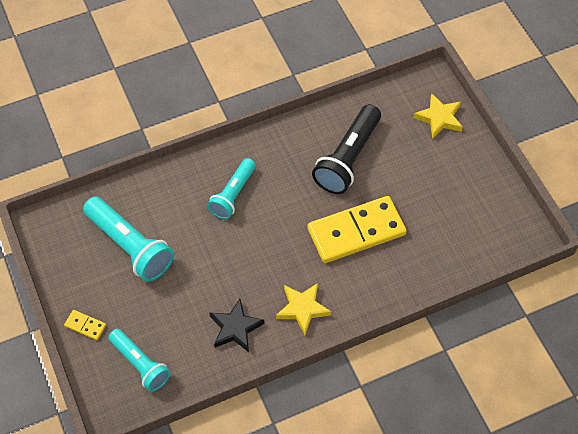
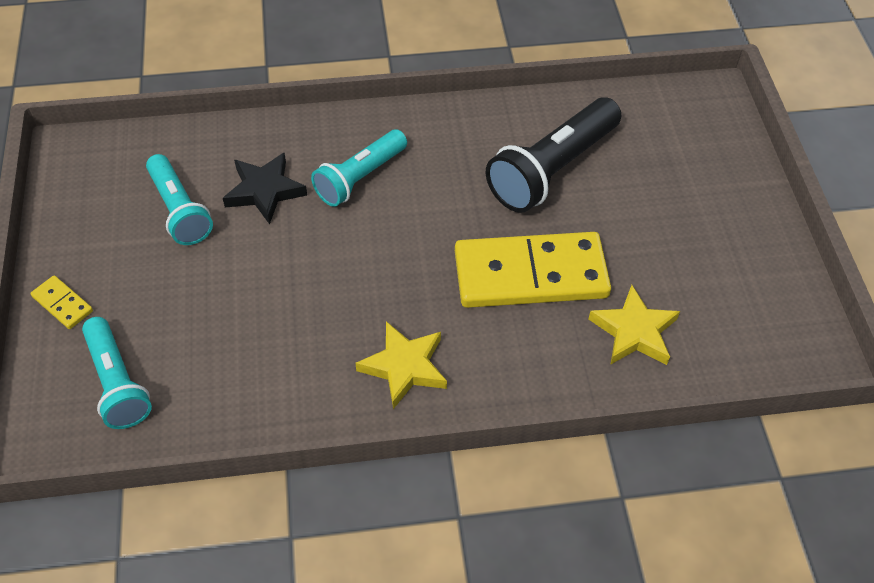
camera: 15 degrees right, 5 degrees down
(130, 246) = (179, 210): turquoise flashlight -> turquoise flashlight, size x0.66
(235, 328) = (287, 368): black star -> black star (264, 191)
(439, 118) = (711, 147): yellow star -> yellow star (634, 331)

